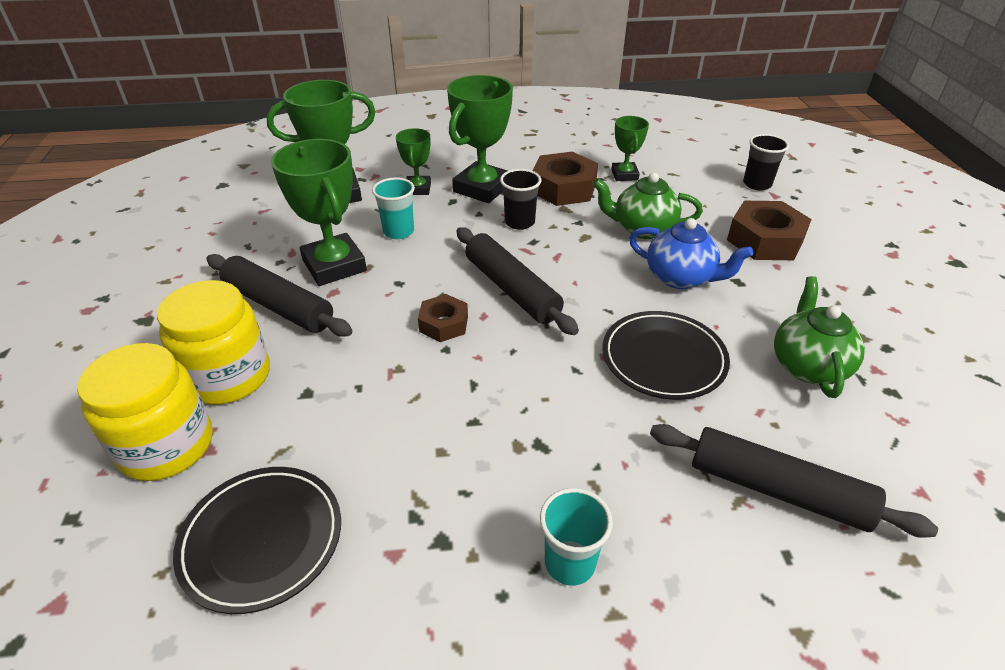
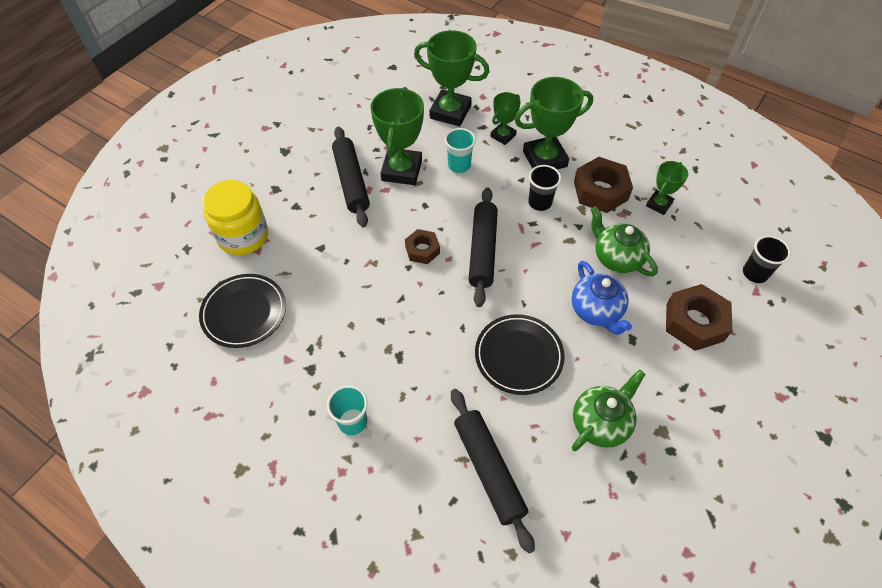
camera: 40 degrees right, 15 degrees up
(228, 376) = (295, 213): yellow jar -> none

